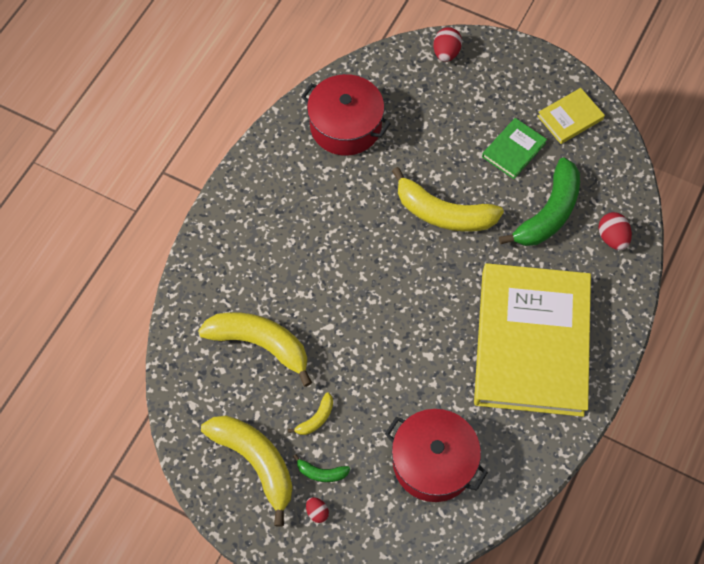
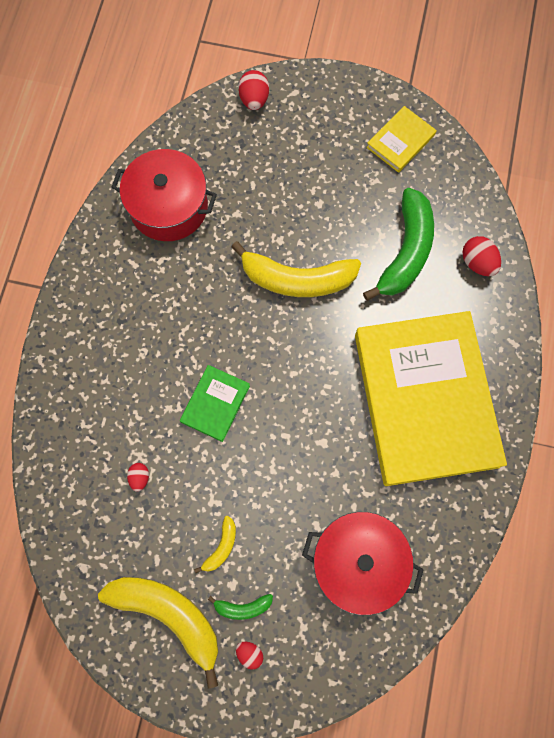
camera: 15 degrees left, 10 degrees up
(260, 344) = (140, 477): yellow banana -> red egg
(513, 150) = (352, 191): green book -> green book (215, 404)

